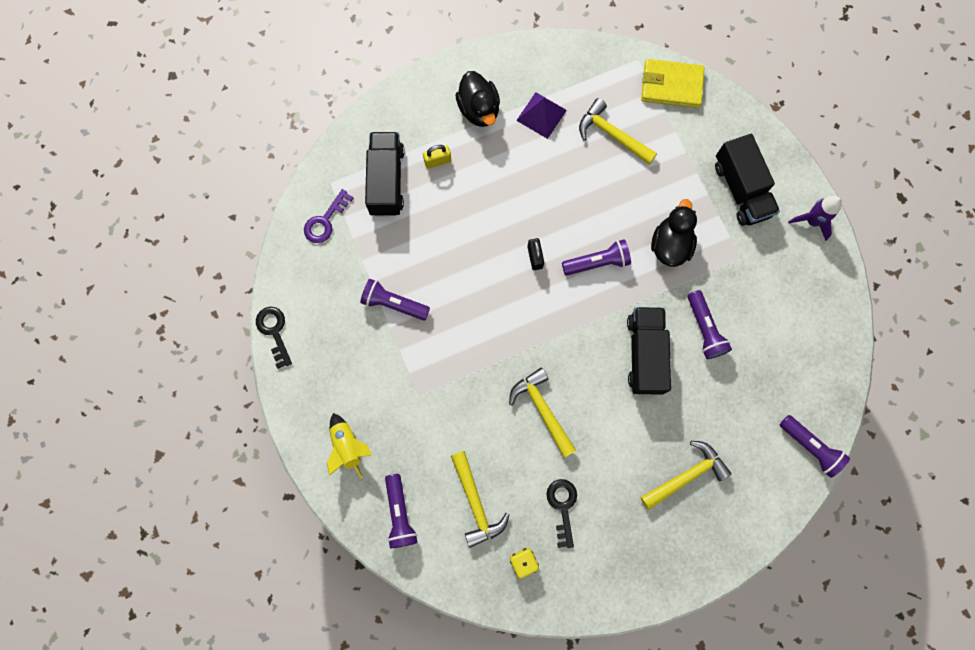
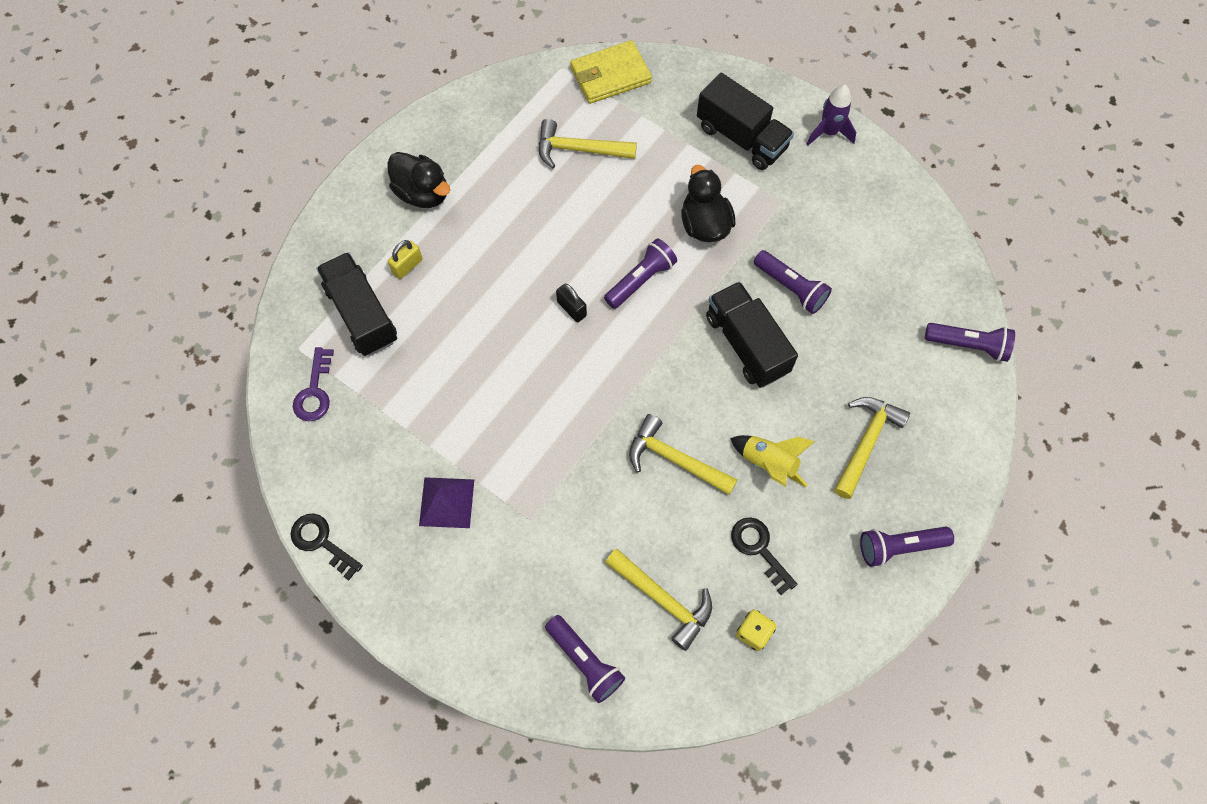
camera: 30 degrees left, 10 degrees down
(348, 446) = (482, 621): yellow rocket -> yellow rocket (769, 464)
(394, 303) = (444, 437): purple flashlight -> purple flashlight (899, 546)
(541, 115) = (493, 166): purple pyramid -> purple pyramid (447, 502)

